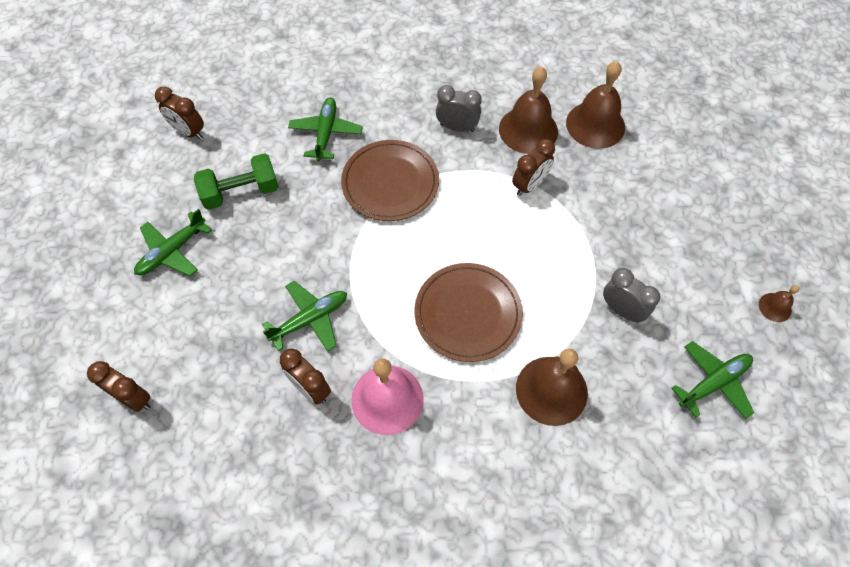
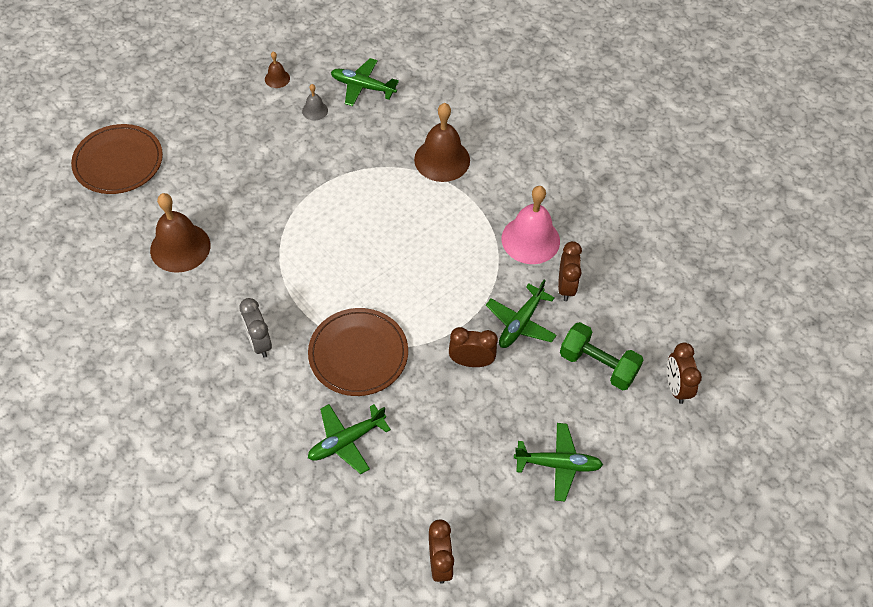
camera: 130 degrees left, 5 degrees down
(241, 192) = (462, 459): green dumbbell -> green dumbbell (598, 365)
(310, 319) = (520, 323): green plane -> green plane turned 75 degrees counterclockwise
(468, 313) = (429, 233): brown plate -> brown plate (118, 162)
(528, 130) = (222, 290): brown bell -> none
(529, 185) = (282, 258): brown clock -> brown clock (471, 361)
(622, 310) = (349, 152): grey clock -> none
(703, 314) = (315, 110): none -> grey bell

